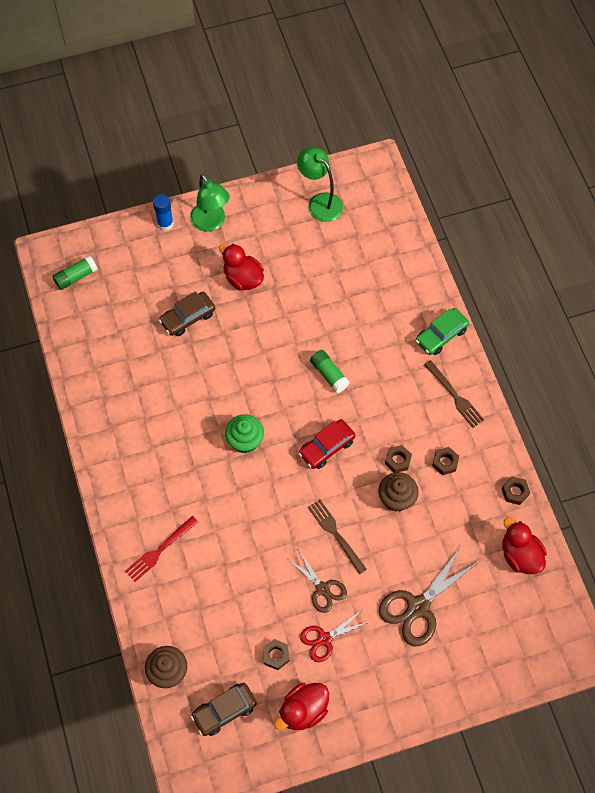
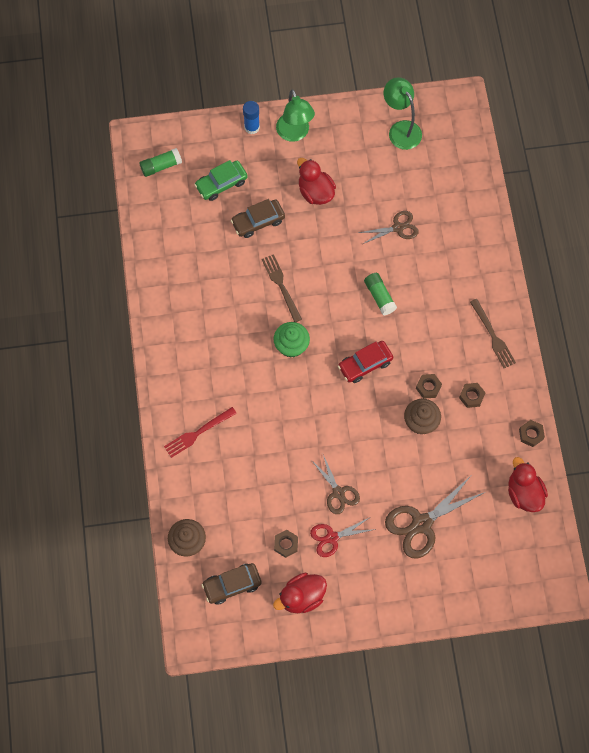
camera: 10 degrees right, 5 degrees up
(335, 301) = (398, 227): none -> brown scissors
(335, 534) = (358, 445): brown fork -> brown fork (281, 285)
(441, 335) = (491, 276): green car -> green car (221, 184)

